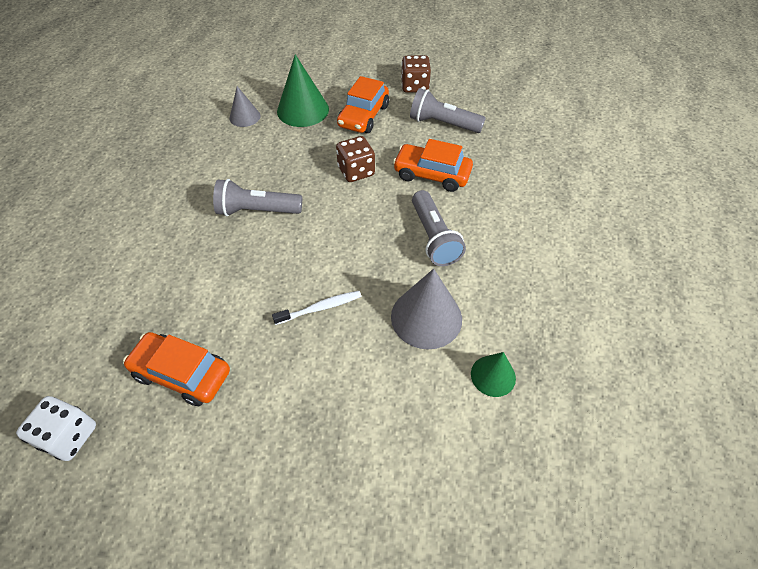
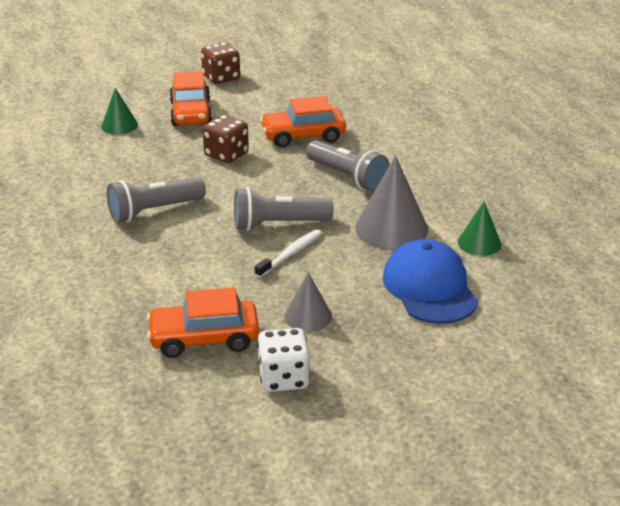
camera: 30 degrees left, 20 degrees down
(69, 436) = (137, 416): white dice -> white dice (284, 378)
(245, 117) = (58, 147): grey cone -> grey cone (308, 316)
(303, 110) = (119, 125): green cone -> green cone, size x0.58
(405, 411) = (429, 288): none -> blue cap
(443, 124) = (278, 98): grey flashlight -> grey flashlight (278, 224)

